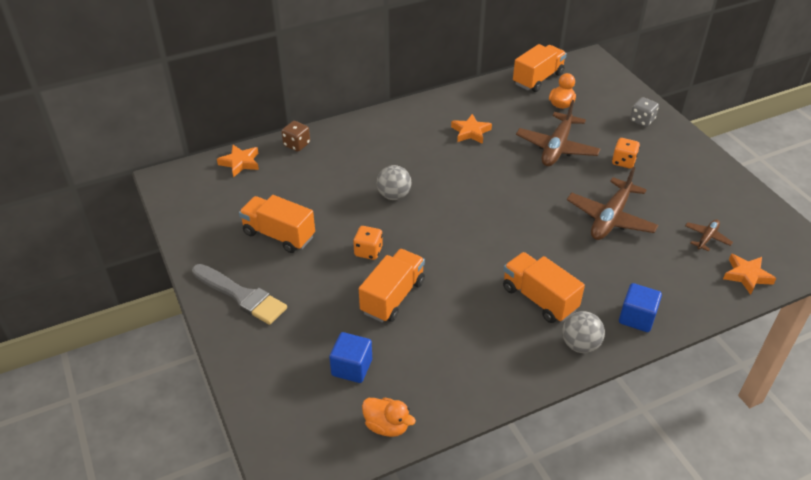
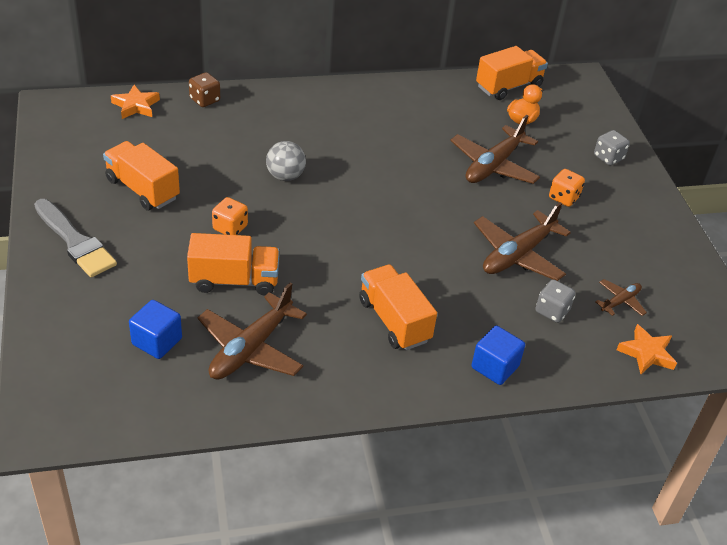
camera: 10 degrees right, 0 degrees up
(387, 426) = (166, 409): orange duck -> none
(393, 297) = (234, 281): orange truck -> orange truck turned 45 degrees clockwise
(433, 353) = (250, 348): none -> brown plane
(470, 132) = (403, 128): orange star -> none
(580, 345) = (416, 379): grey ball -> none
(659, 259) = (552, 311): none -> grey dice

